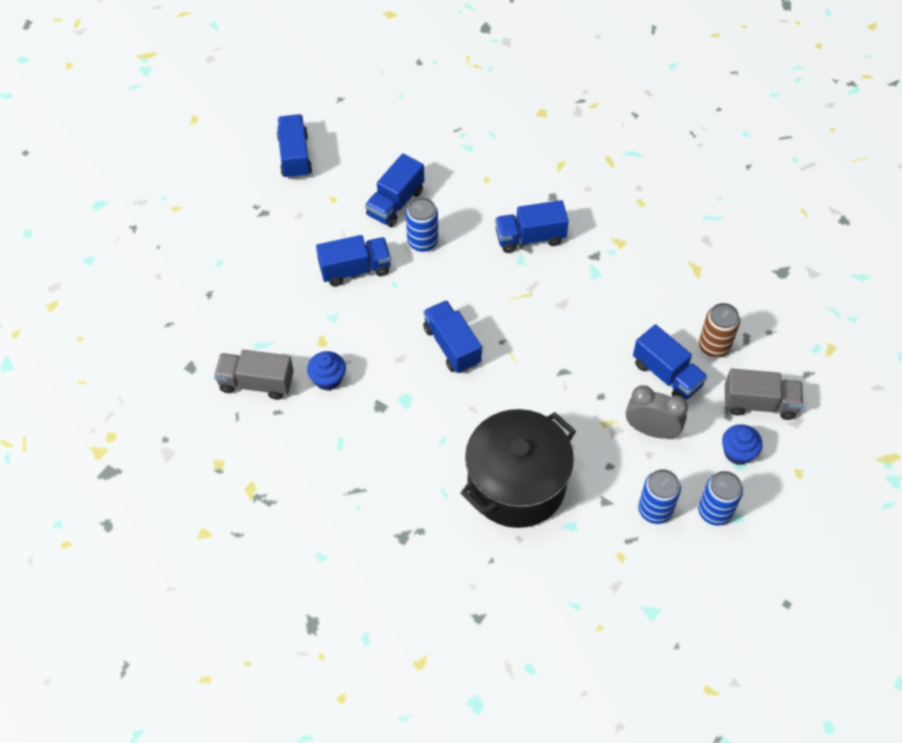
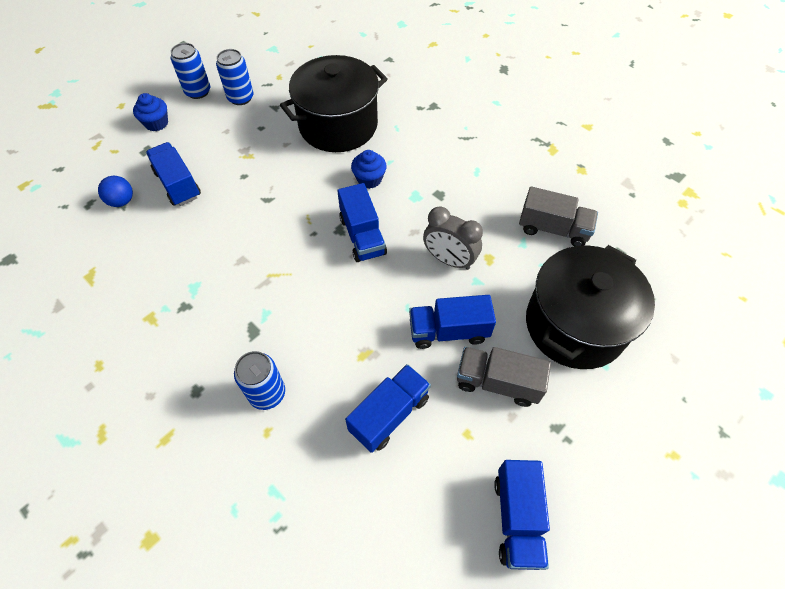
camera: 170 degrees left, 0 degrees up
(243, 291) = (574, 325): none -> black pot
(328, 379) = (485, 223): blue cupcake -> blue cupcake (369, 179)
(422, 241) = (367, 354): blue can -> blue can (267, 393)
(530, 237) = (244, 340): blue truck -> none
(651, 430) = (215, 146): grey clock -> grey clock (449, 260)
(714, 346) = (122, 201): brown can -> blue ball
(759, 403) = (116, 153): grey truck -> grey truck (497, 382)

